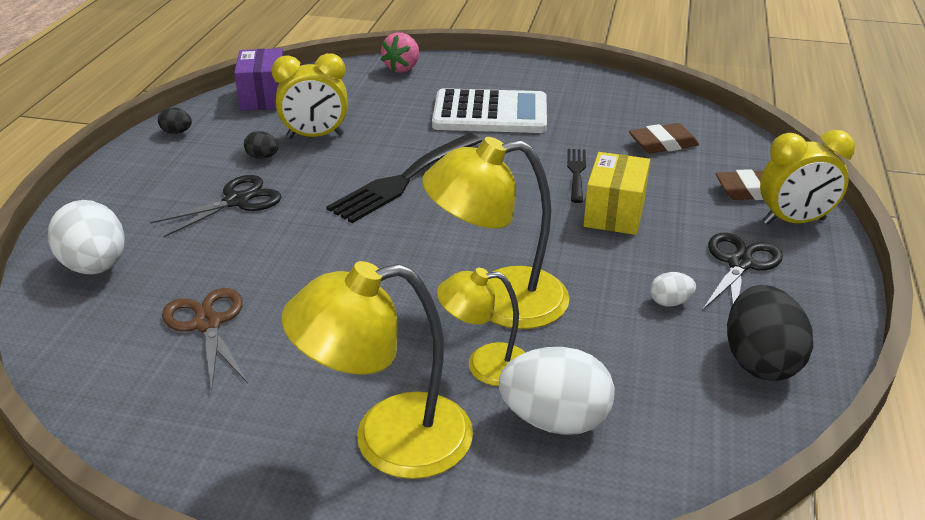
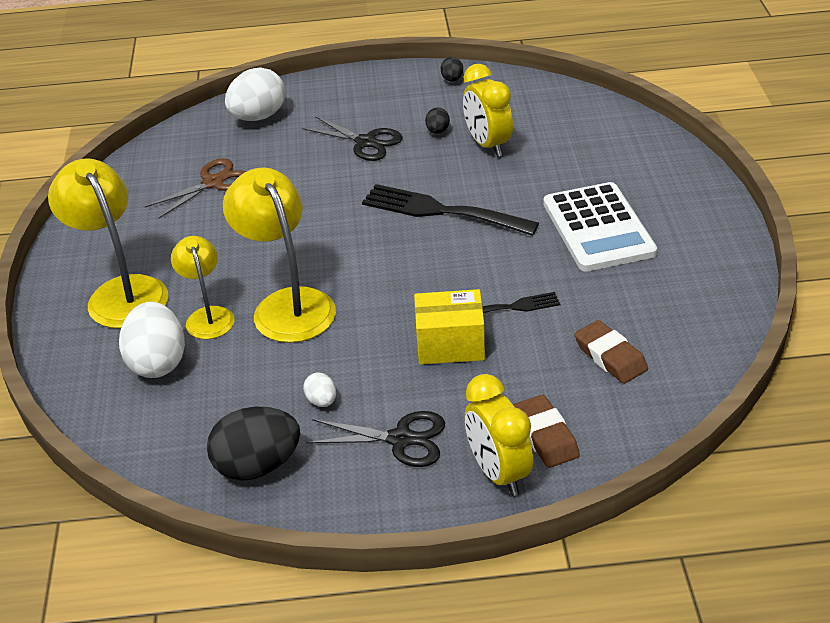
camera: 75 degrees right, 5 degrees up
(264, 97) = (539, 97): purple box -> none
(402, 68) = (657, 151): pink strawberry -> none

